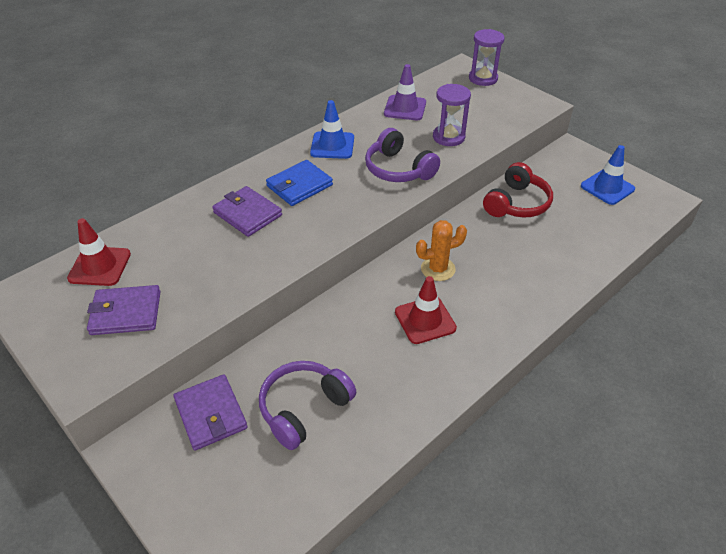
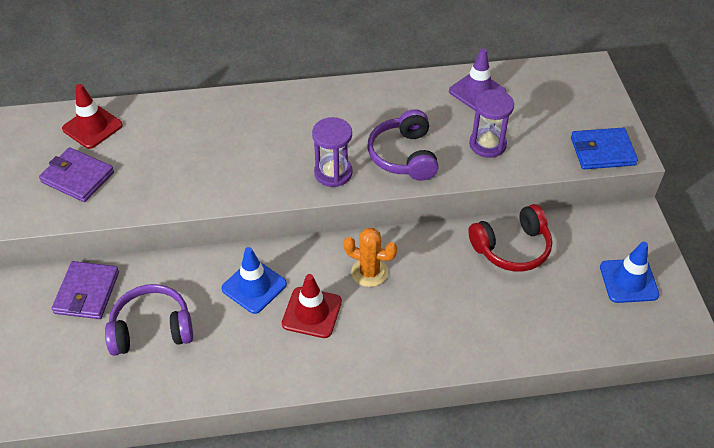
camera: 35 degrees right, 5 degrees up
(247, 214) = (236, 136): purple wallet -> none
(299, 186) = (302, 129): blue wallet -> blue wallet (602, 151)
(332, 145) = (369, 101): blue traffic cone -> blue traffic cone (254, 286)
(483, 78) = (596, 93): purple hourglass -> purple hourglass (333, 173)

